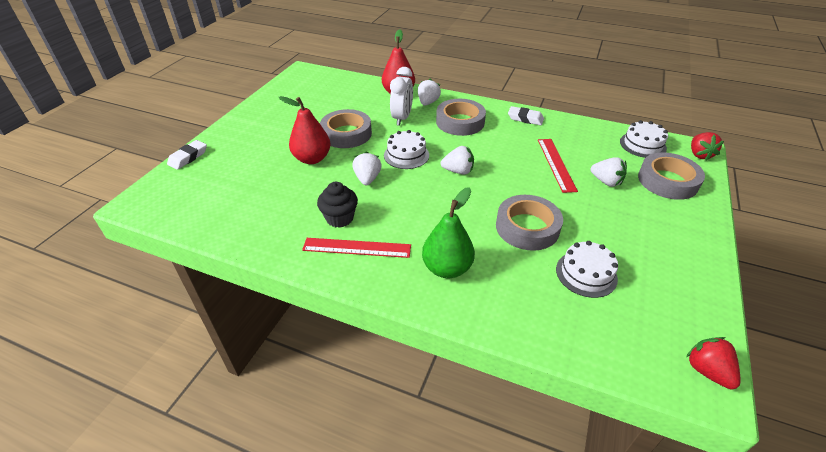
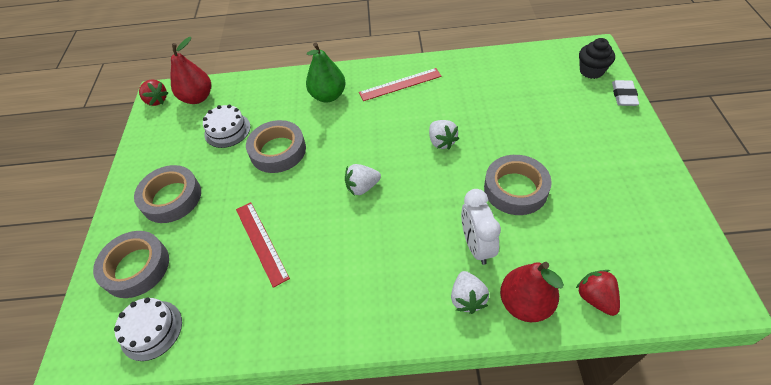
camera: 160 degrees right, 10 degrees up
(312, 159) = (514, 141): red pear -> red pear (197, 98)
(339, 218) = (432, 99): black cupcake -> black cupcake (591, 71)
(406, 155) = (427, 186): white cake -> none
(460, 122) = (400, 272): grey tape -> grey tape (171, 198)
(525, 118) = (315, 322): white eraser -> none
(606, 181) = (205, 237): white strawberry -> none
(699, 155) = (79, 340): red strawberry -> red strawberry (595, 298)

